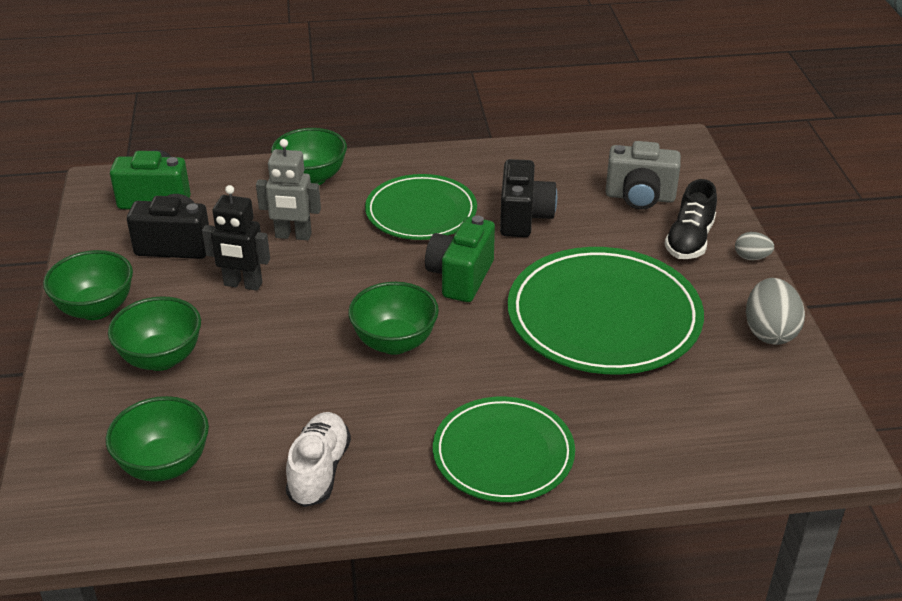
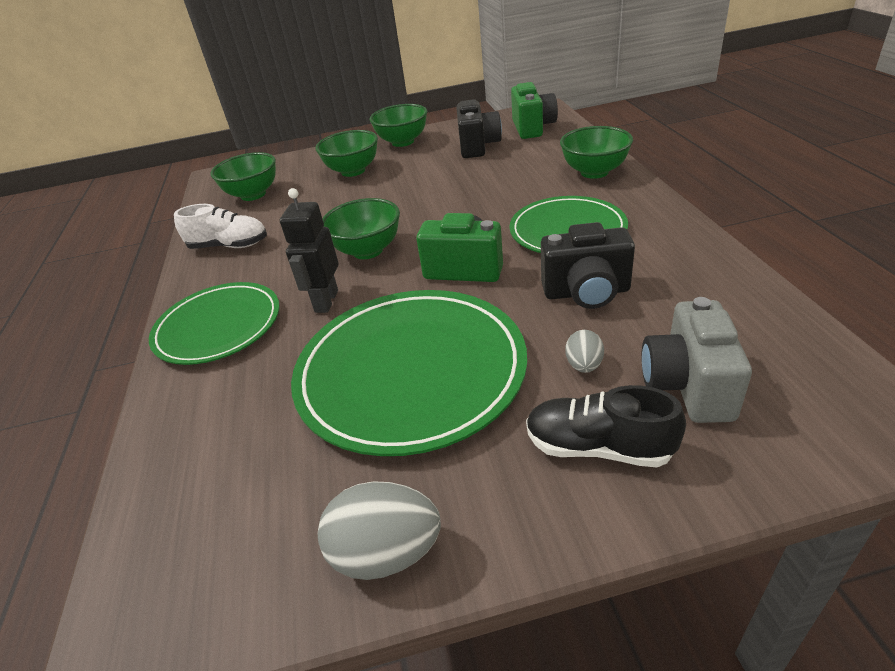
camera: 90 degrees right, 0 degrees up
(243, 284) = (436, 178): black robot -> black robot (326, 301)
(293, 236) = (504, 182): grey robot -> none
(751, 257) = (579, 532): grey egg -> grey egg (584, 365)

